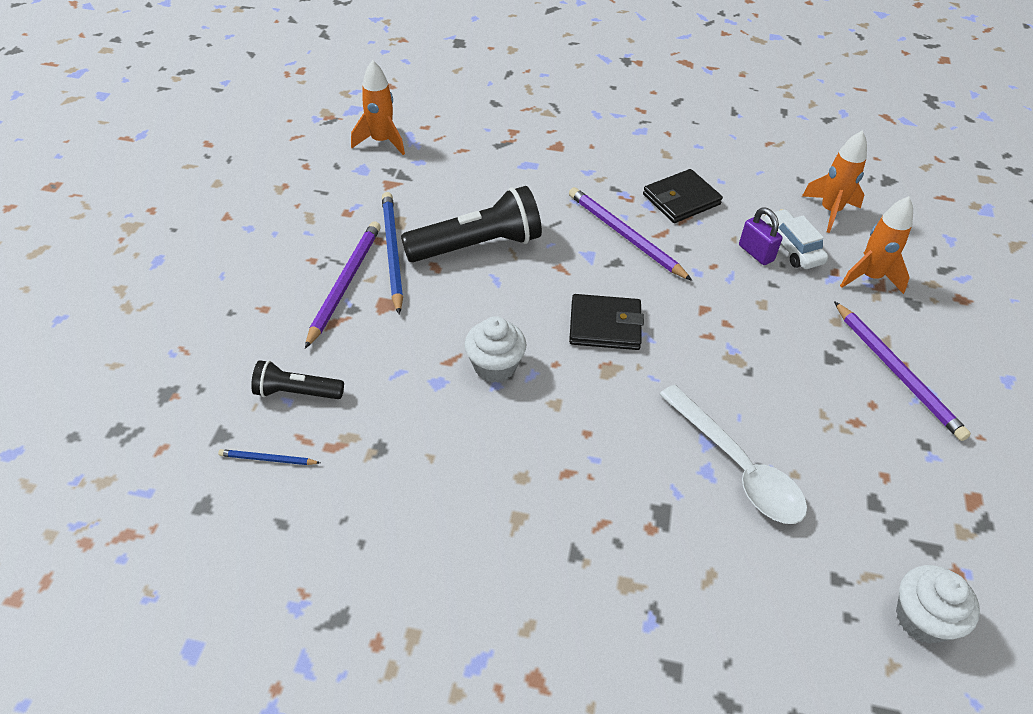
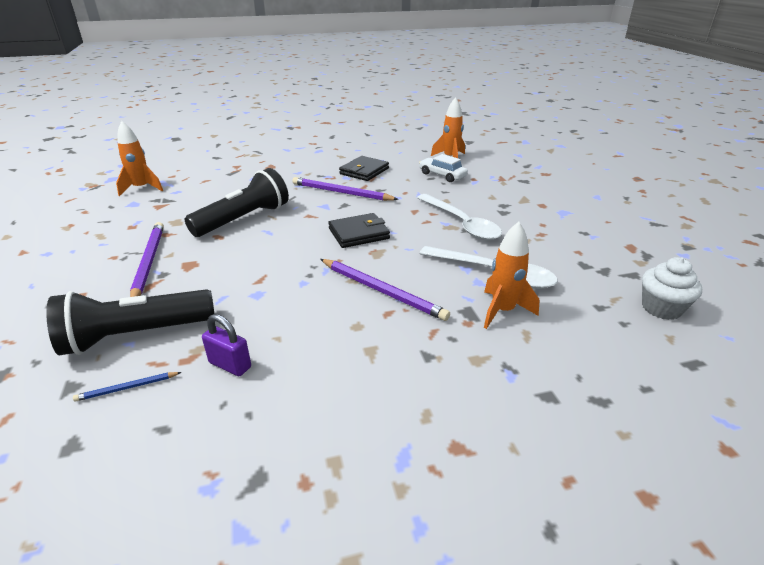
camera: 25 degrees left, 15 degrees down
(296, 392) = (136, 335): black flashlight -> black flashlight, size x1.81
(392, 252) = (180, 237): blue pencil -> none
(495, 366) = (296, 273): white cupcake -> none
(754, 359) = (461, 224): none -> white spoon
(756, 253) = (424, 182): purple padlock -> purple padlock (230, 365)
(869, 277) = (493, 177): orange rocket -> orange rocket (502, 311)
(896, 372) = (541, 208): purple pencil -> purple pencil (381, 291)

